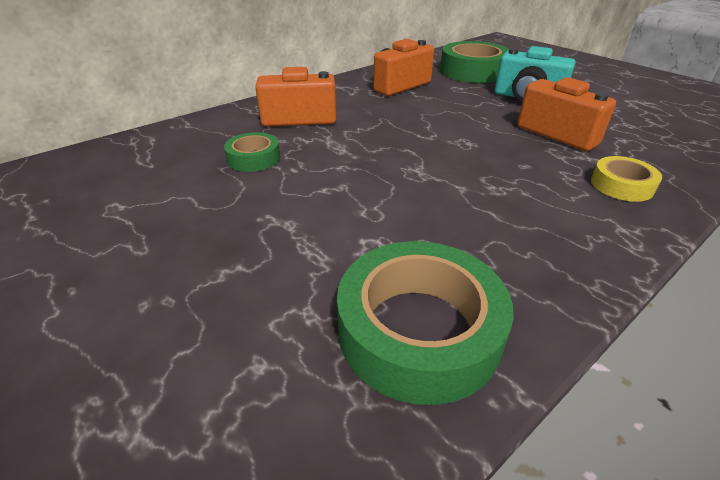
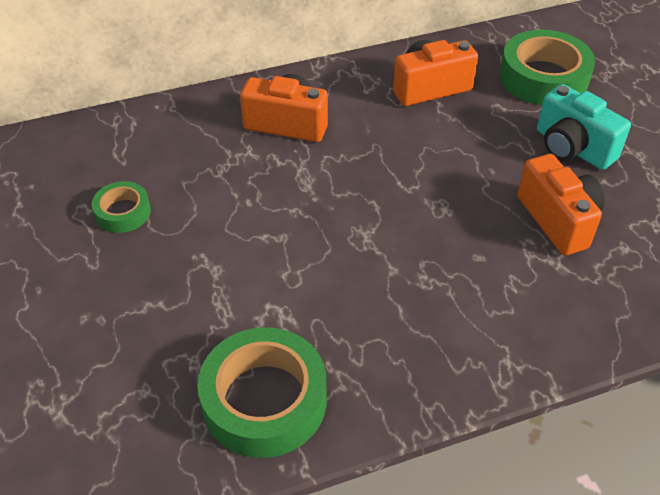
camera: 20 degrees right, 10 degrees up
(253, 158) = (218, 176): green tape -> green tape (123, 212)
(621, 185) = (557, 311): yellow tape -> none

